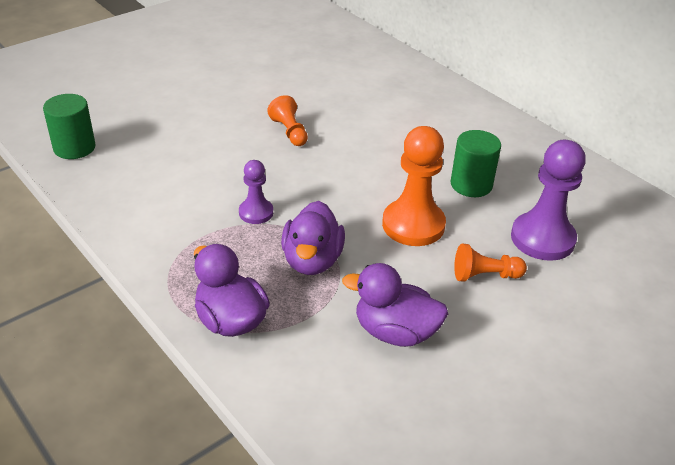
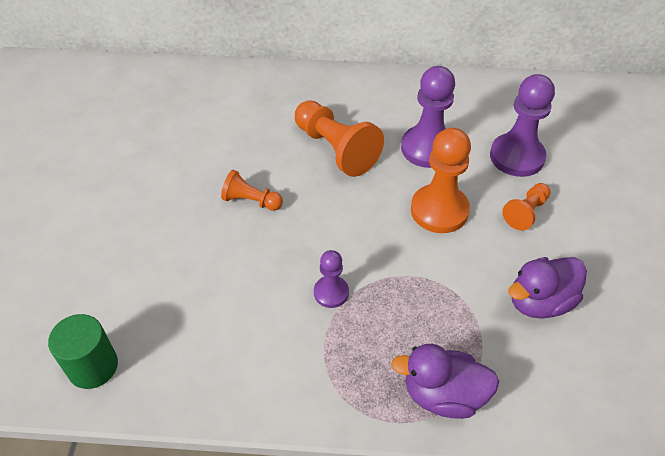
camera: 45 degrees left, 10 degrees up
(312, 260) = (422, 296): purple duck -> none
(397, 141) = (335, 149): none -> orange pawn
(471, 185) = (427, 148): green cylinder -> purple pawn

